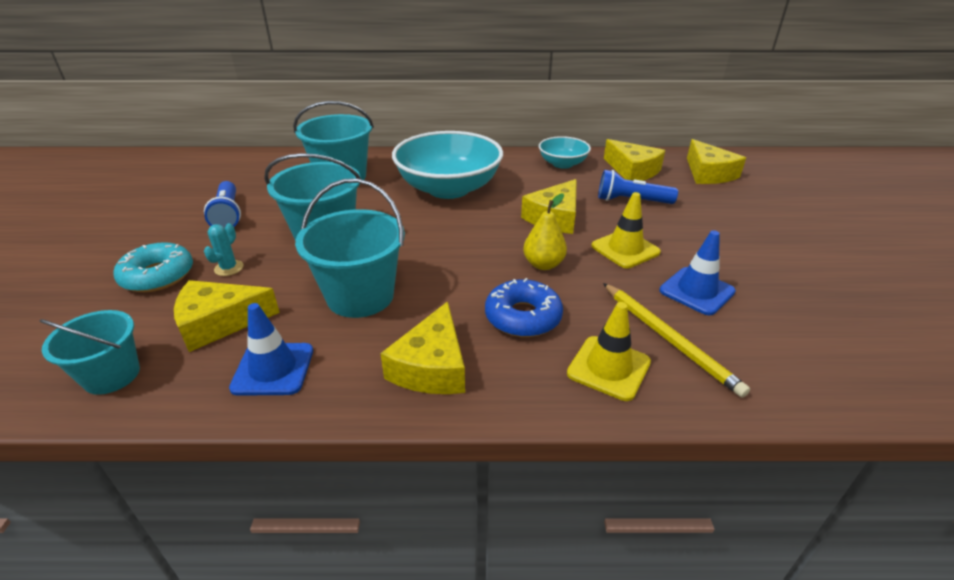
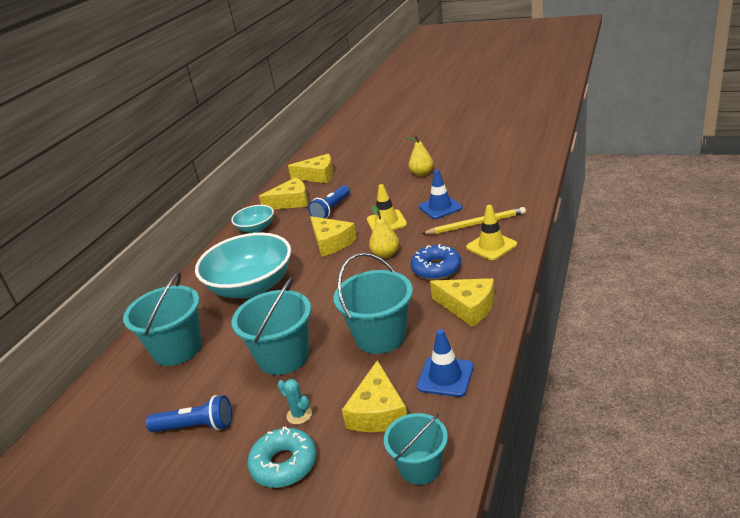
camera: 65 degrees left, 5 degrees down
(787, 254) = (422, 174): none -> yellow pear

